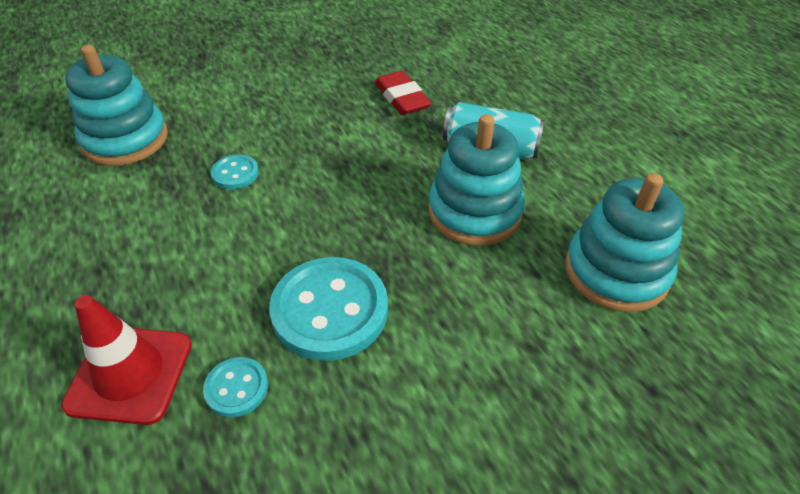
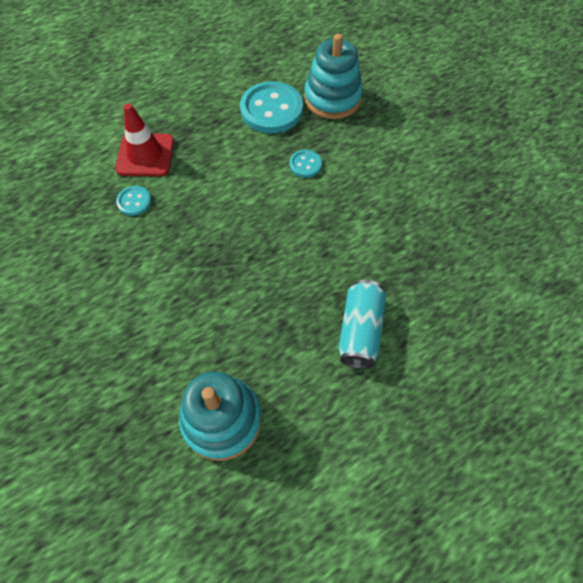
camera: 85 degrees right, 15 degrees up
(330, 310) = (186, 237): turquoise button -> turquoise button (271, 110)
(402, 98) = (420, 258): red eraser -> none
(474, 212) = (279, 318): turquoise stacking toy -> none

